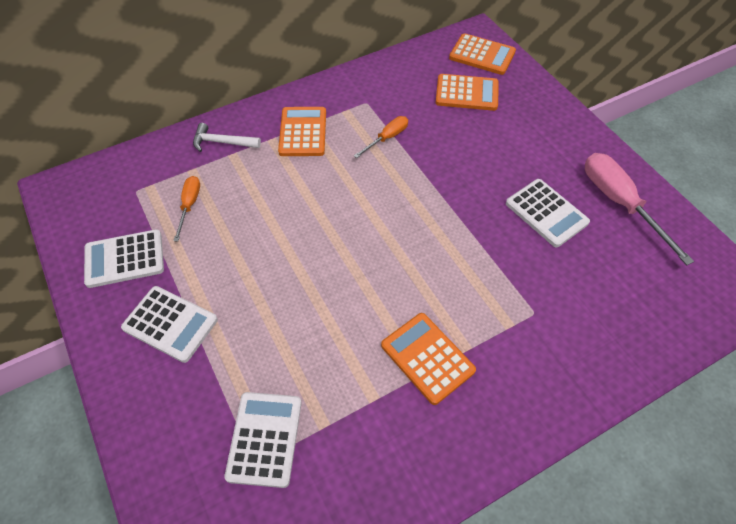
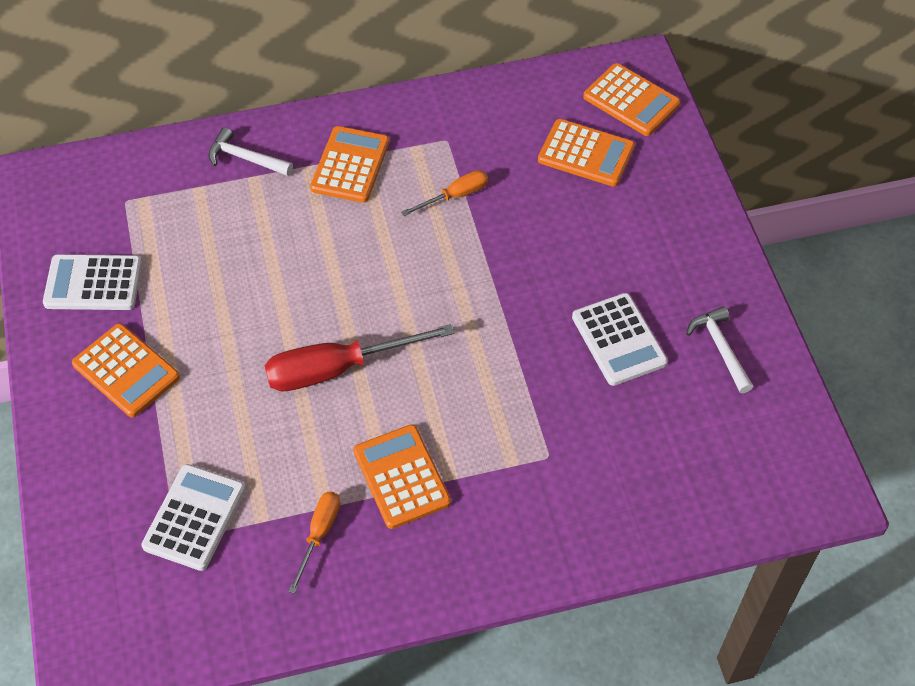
camera: 15 degrees right, 0 degrees up
(170, 324) = (126, 371): white calculator -> orange calculator
(189, 205) = (184, 233): orange screwdriver -> orange screwdriver (319, 534)
(345, 282) = (337, 368): none -> red screwdriver
(620, 203) = (720, 348): pink screwdriver -> white hammer

